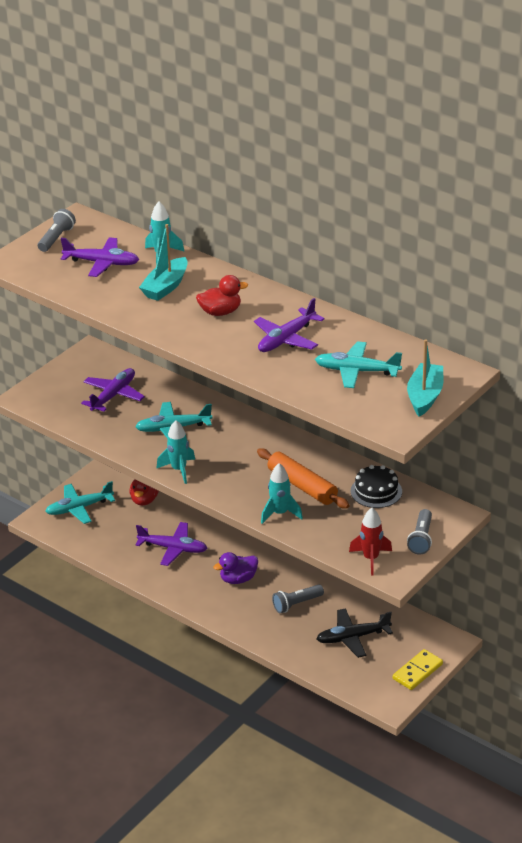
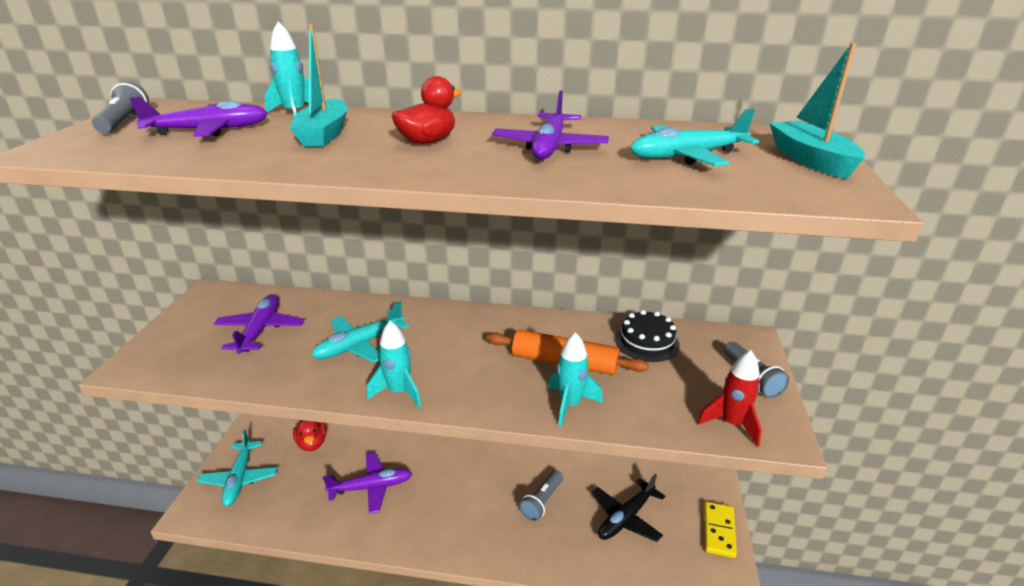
camera: 30 degrees left, 5 degrees down
(79, 508) = (240, 478): turquoise plane -> turquoise plane turned 45 degrees counterclockwise
(238, 579) = (463, 496): purple duck -> none

